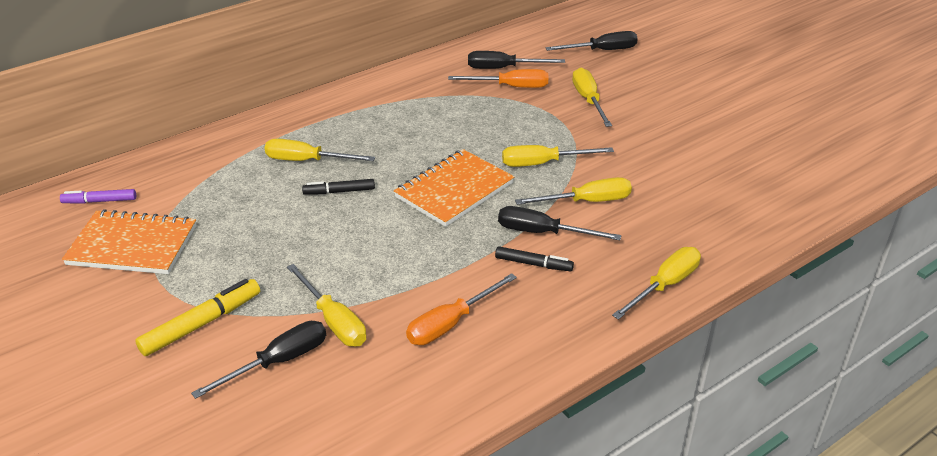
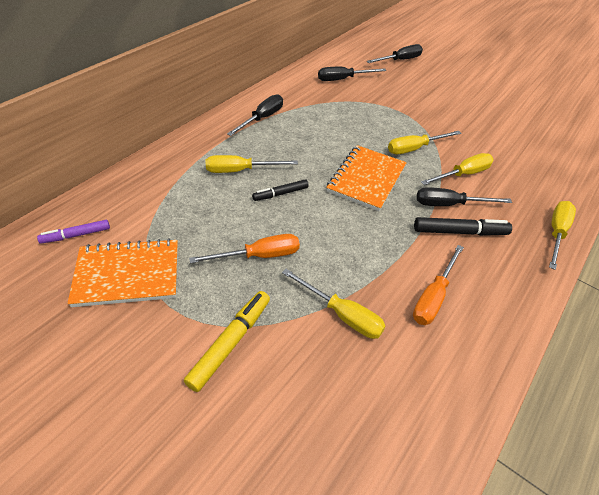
camera: 20 degrees left, 10 degrees up
(278, 362) = (318, 367): black screwdriver -> black screwdriver (262, 118)
(510, 87) = (356, 92): orange screwdriver -> orange screwdriver (259, 256)
(533, 264) = (459, 232): black marker -> black marker, size x1.56
(588, 100) = (414, 97): yellow screwdriver -> none

